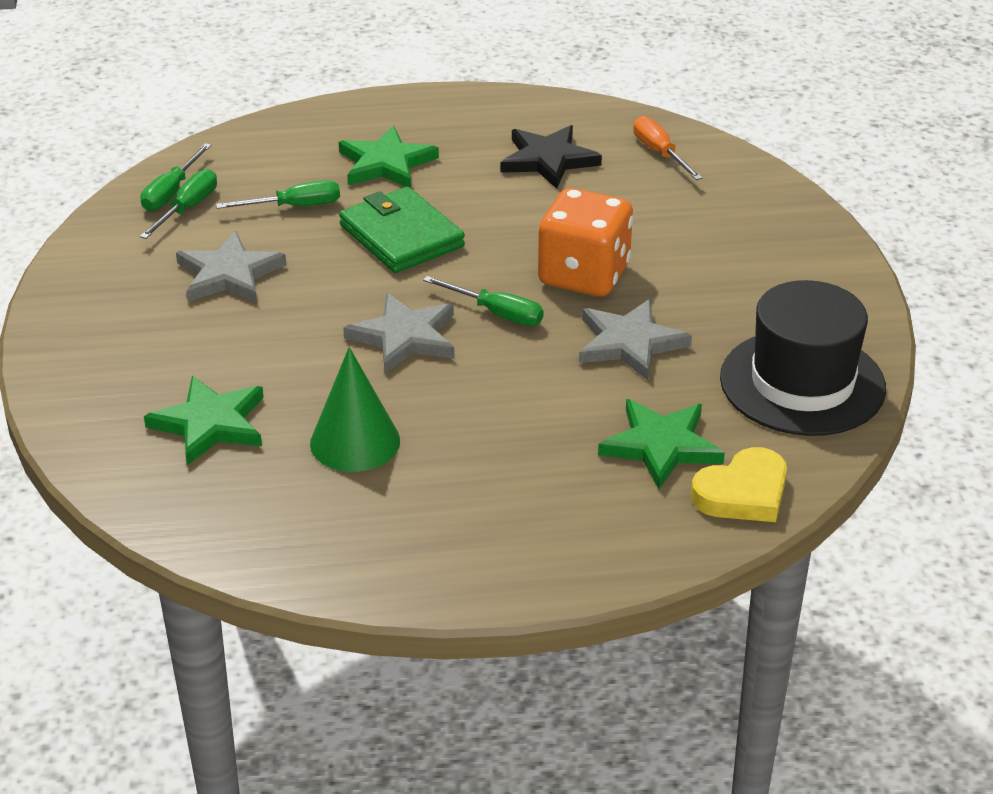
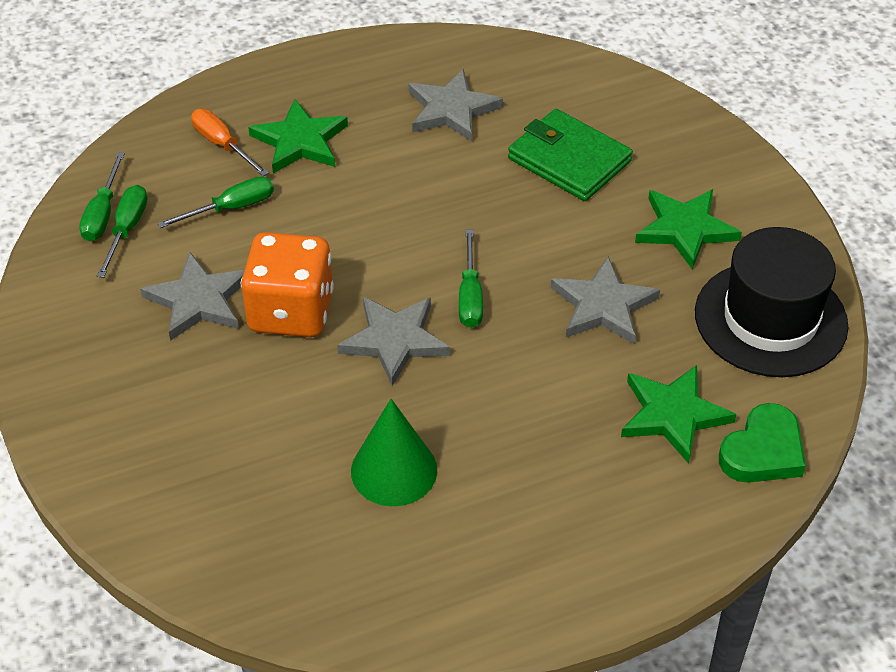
camera: 15 degrees left, 10 degrees up
(210, 424) = (248, 479): green star -> green star (685, 229)
(401, 236) = (347, 224): green wallet -> green wallet (569, 160)
(497, 313) = (470, 296): green screwdriver -> green screwdriver turned 75 degrees clockwise
(548, 160) = (451, 109): black star -> grey star
(584, 275) = (533, 237): orange dice -> orange dice (291, 312)
(660, 153) = (551, 83): orange screwdriver -> orange screwdriver (222, 145)
(743, 493) = (763, 451): yellow heart -> green heart

